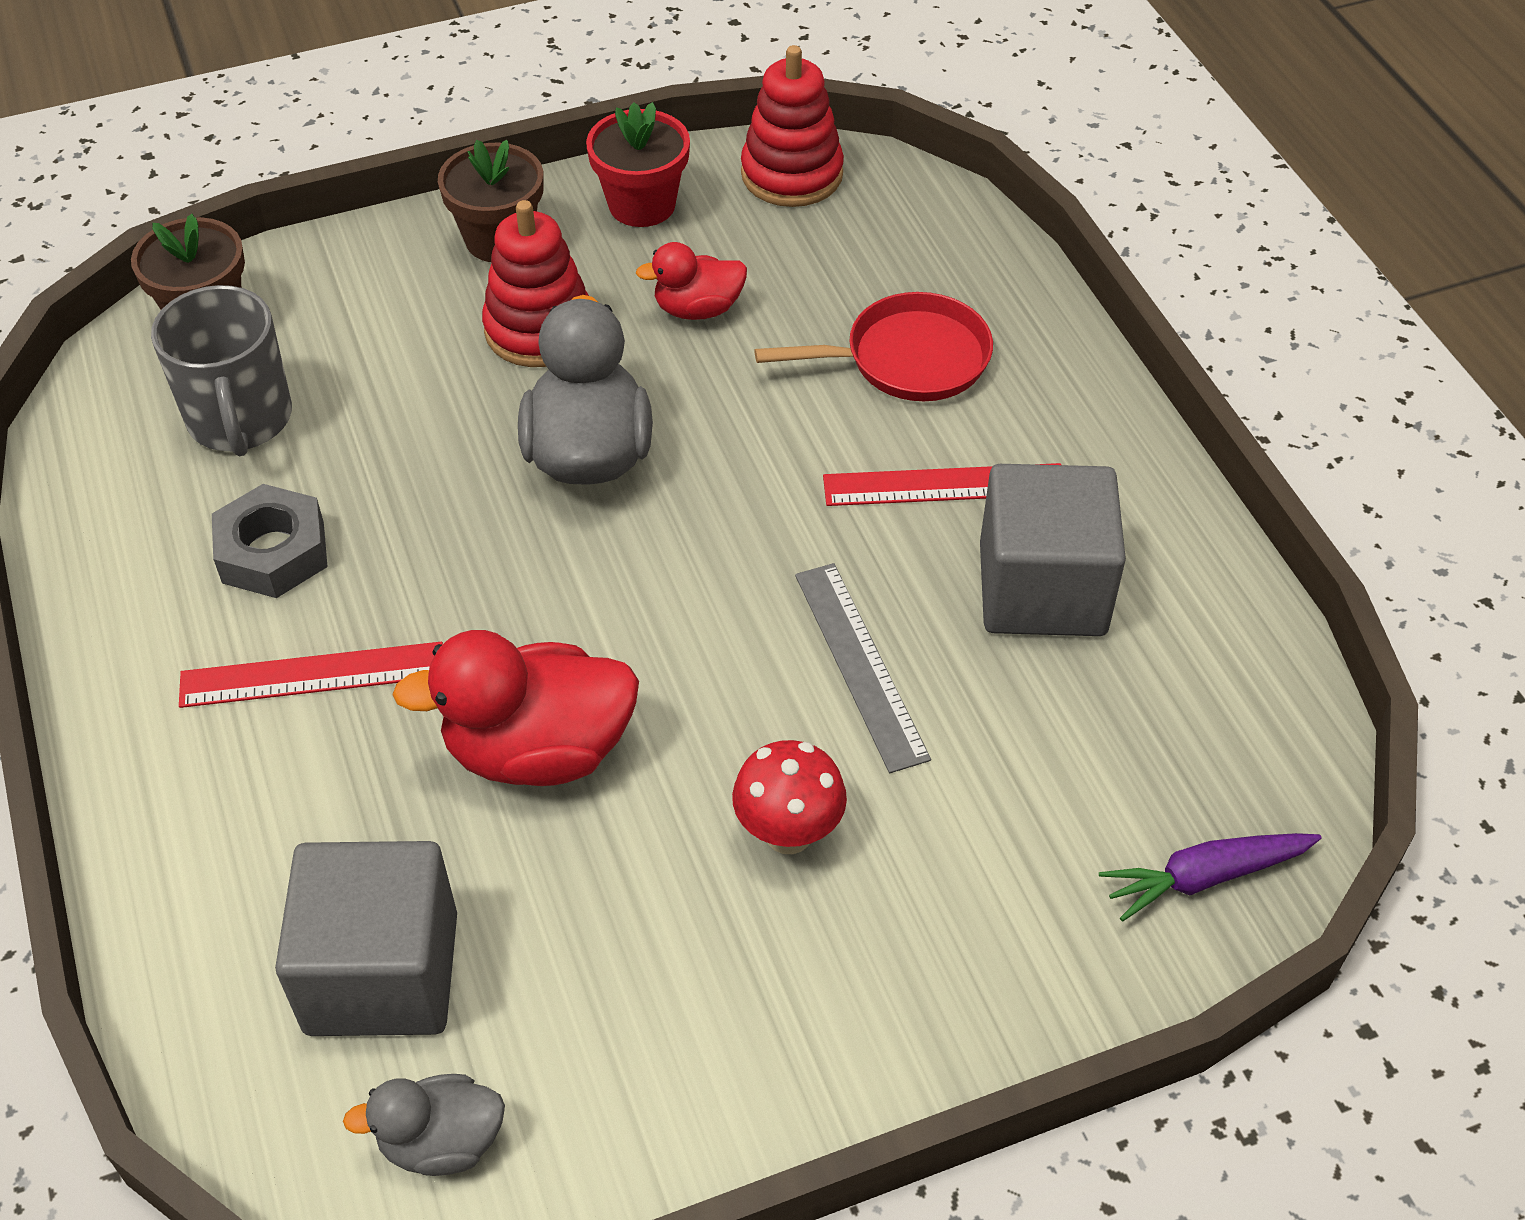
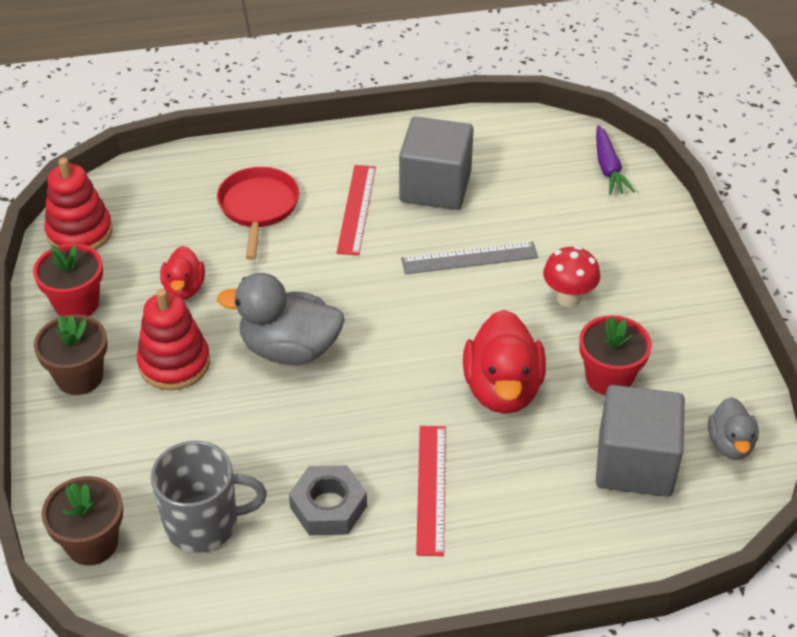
camera: 80 degrees left, 5 degrees down
(589, 917) = (609, 378): none -> red flower pot

